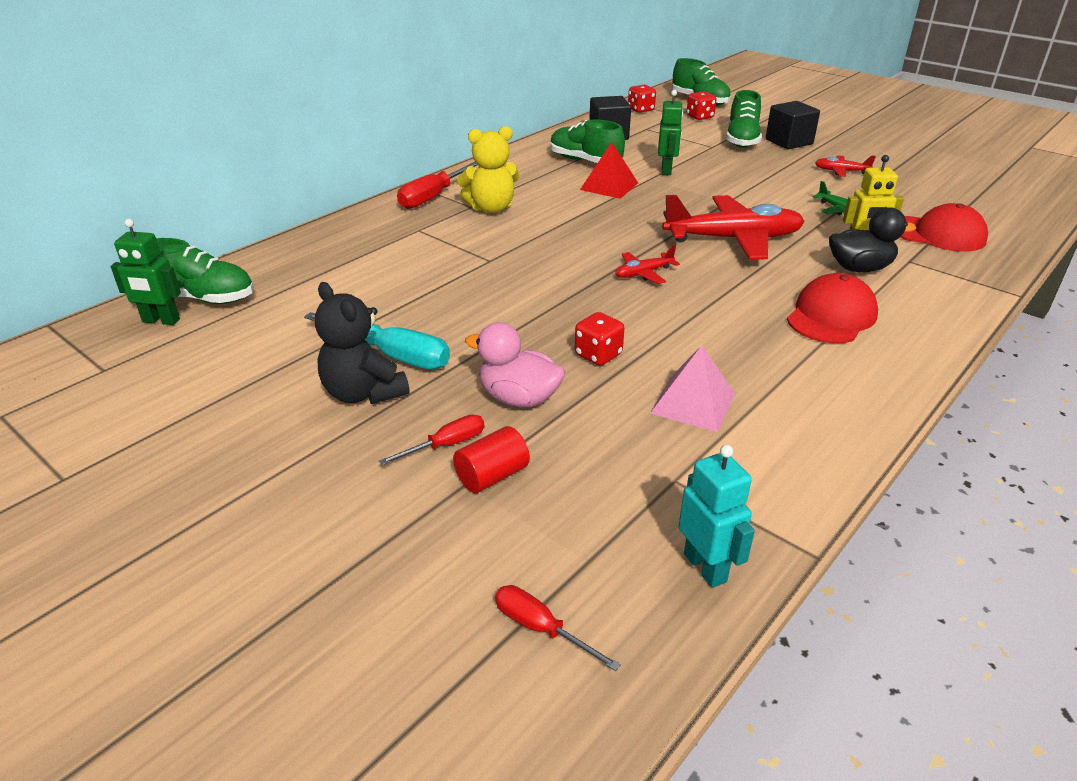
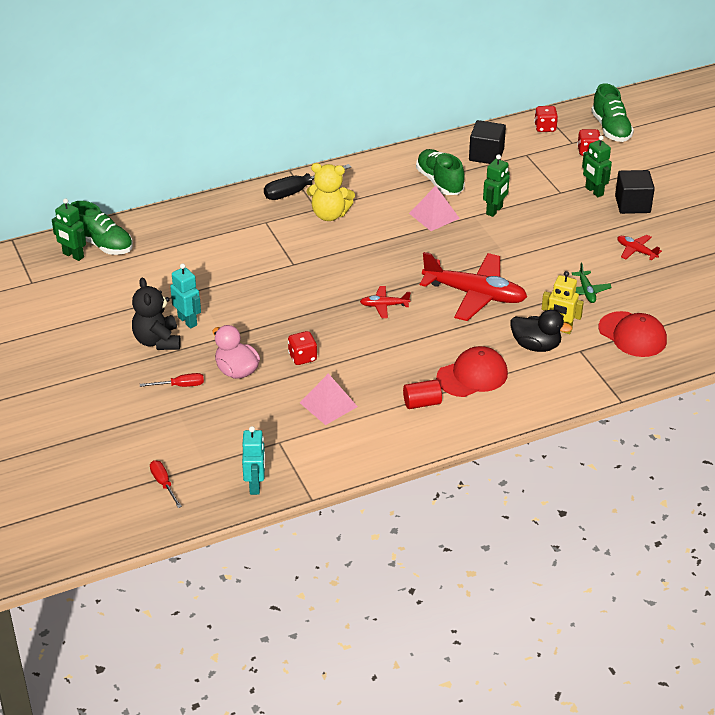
camera: 25 degrees right, 5 degrees up
(393, 355) = (187, 321): turquoise screwdriver -> turquoise robot
(434, 197) = (297, 191): red screwdriver -> black screwdriver
(492, 476) = (191, 409): red cylinder -> red cylinder (422, 403)
(609, 186) = (434, 215): red pyramid -> pink pyramid
(742, 140) = (594, 191): green shoe -> green robot

